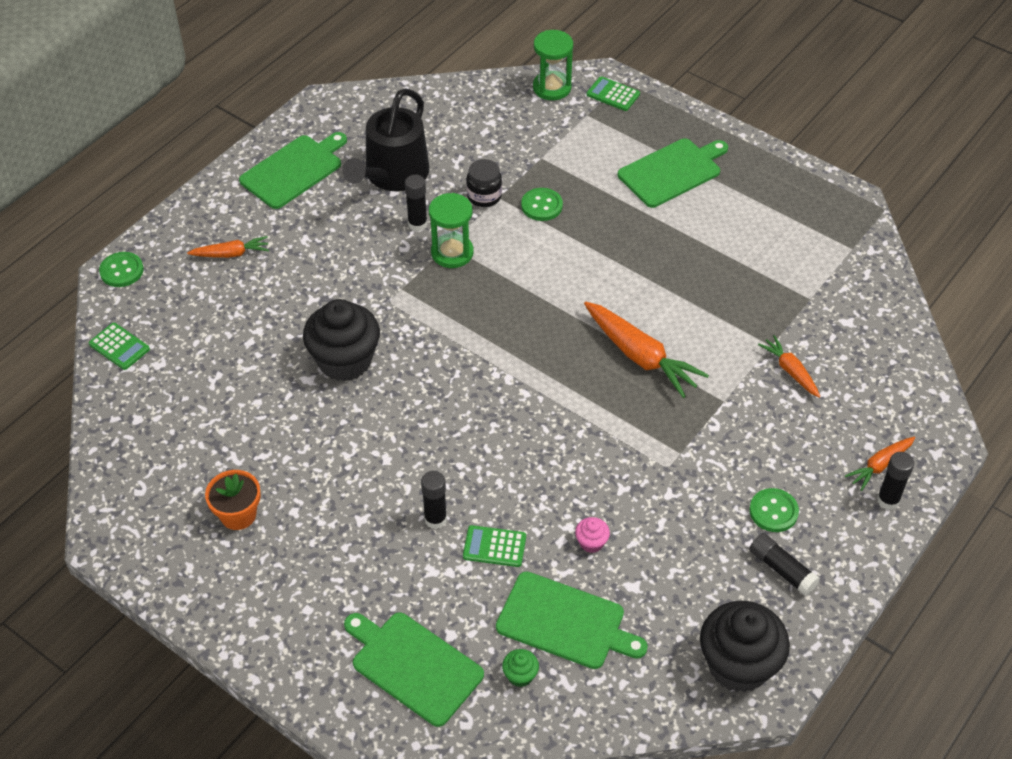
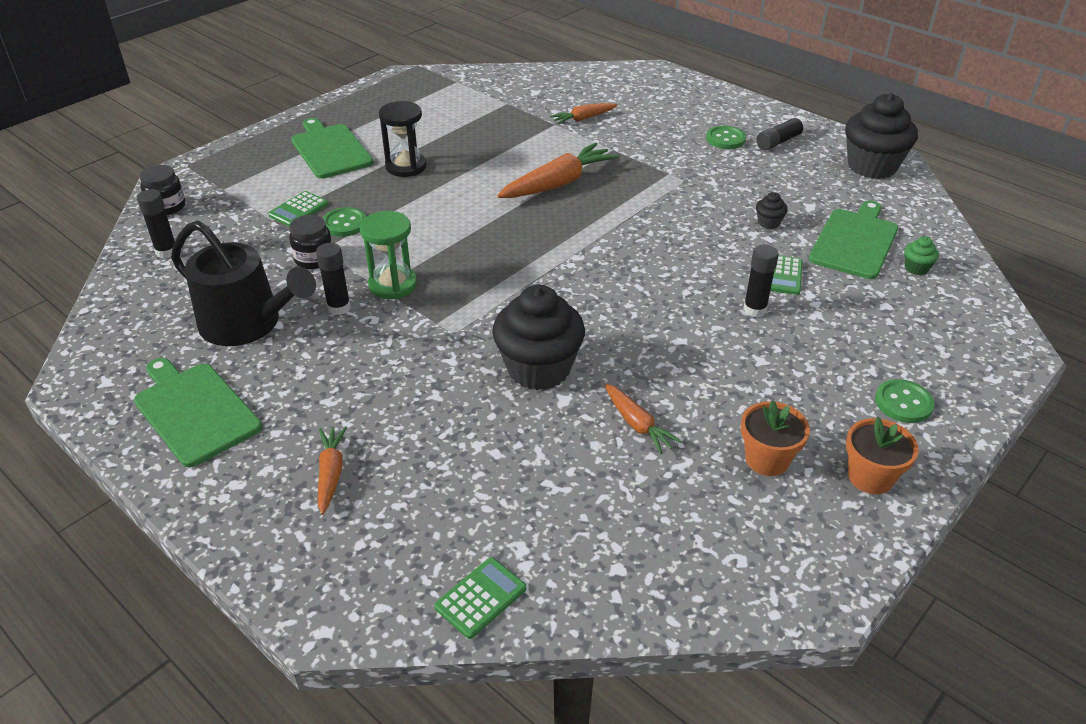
camera: 85 degrees left, 10 degrees down
(121, 271) = (324, 604): green button -> green button (903, 403)
(216, 586) = (870, 477): none -> orange flower pot
(413, 666) = (927, 329): green cutting board -> none
(552, 88) = (167, 207): green hourglass -> black jar
(591, 543) = (768, 223): pink cupcake -> black cupcake
(613, 94) = (202, 172): green calculator -> green calculator (298, 210)
(651, 232) = (406, 166): none -> black hourglass
(880, 465) = (678, 95): orange carrot -> orange carrot (637, 424)
(888, 500) = (710, 96): black glue stick -> black glue stick (166, 252)

